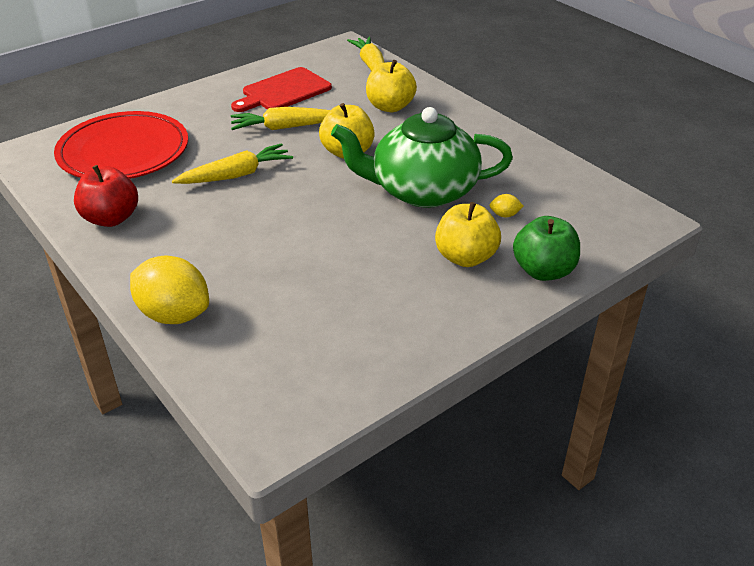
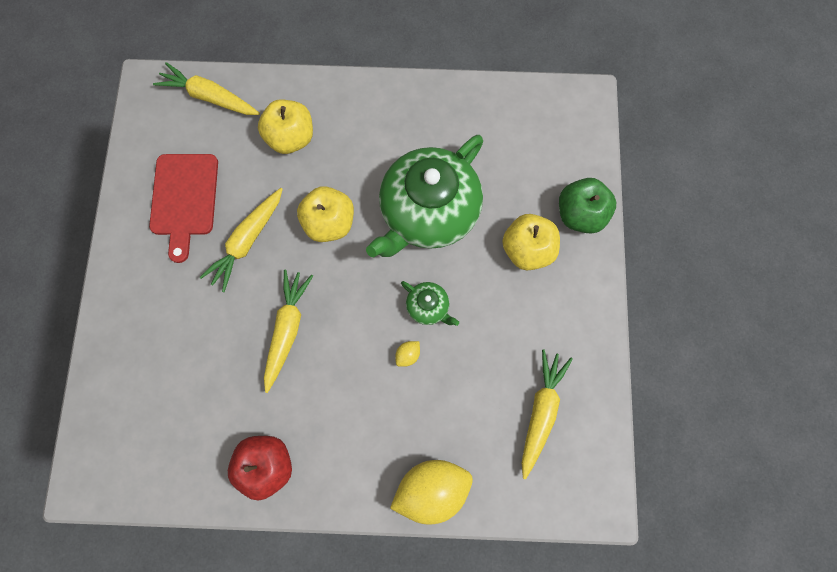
camera: 50 degrees left, 35 degrees up
(123, 151) = (166, 396): red plate -> none
(321, 345) = (541, 412): none -> yellow carrot
(340, 230) = (428, 307): none -> green teapot
(504, 215) = (503, 183): yellow lemon -> yellow lemon (408, 355)

